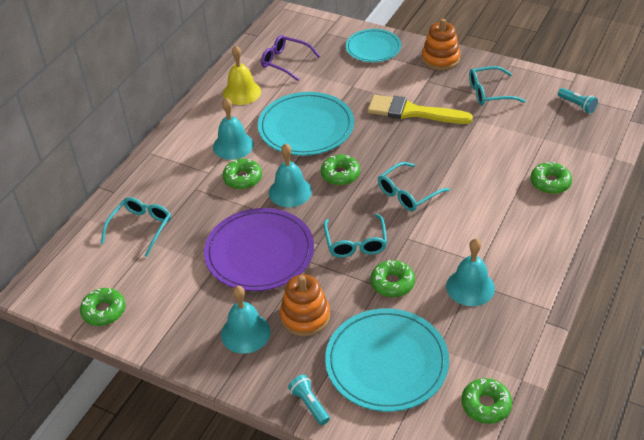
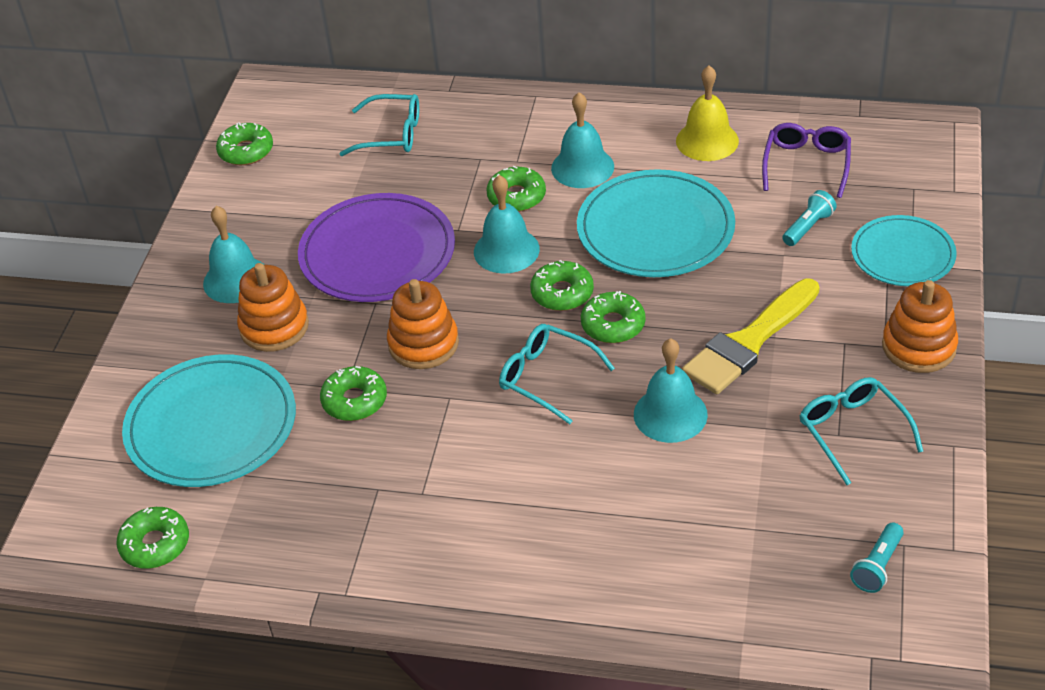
camera: 75 degrees right, 0 degrees up
(309, 404) = (134, 367): turquoise flashlight -> turquoise flashlight (808, 227)
(356, 243) = (423, 344): turquoise glasses -> orange stacking toy
(412, 112) = (749, 342): yellow brush -> yellow brush turned 135 degrees counterclockwise
(470, 287) = (368, 489): turquoise bell -> turquoise bell (670, 414)
(550, 183) = (638, 554): green donut -> green donut (613, 325)

